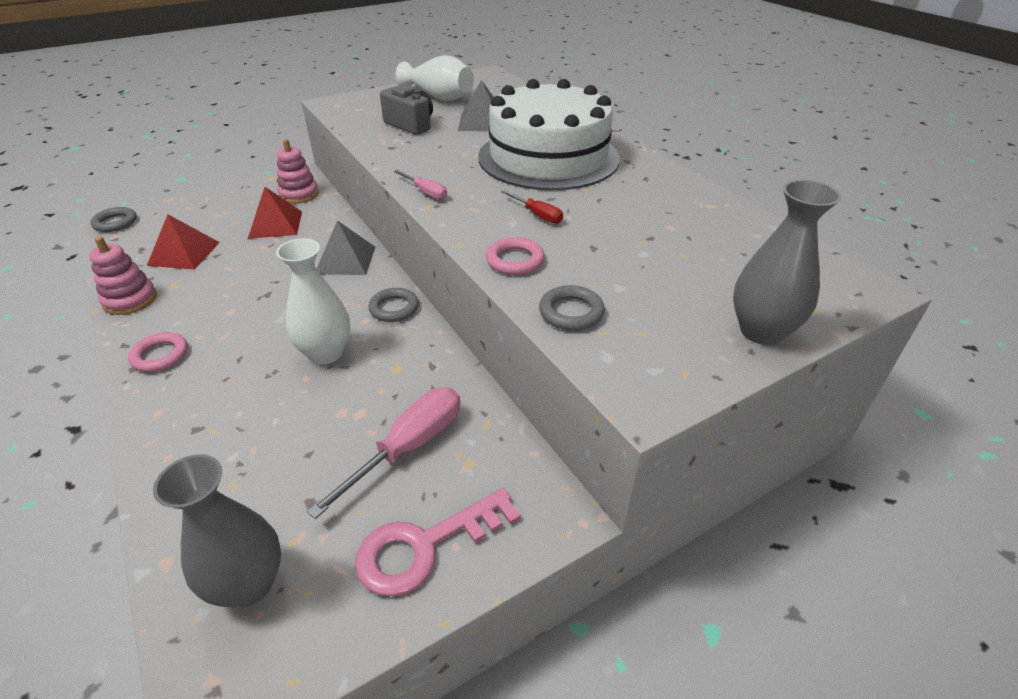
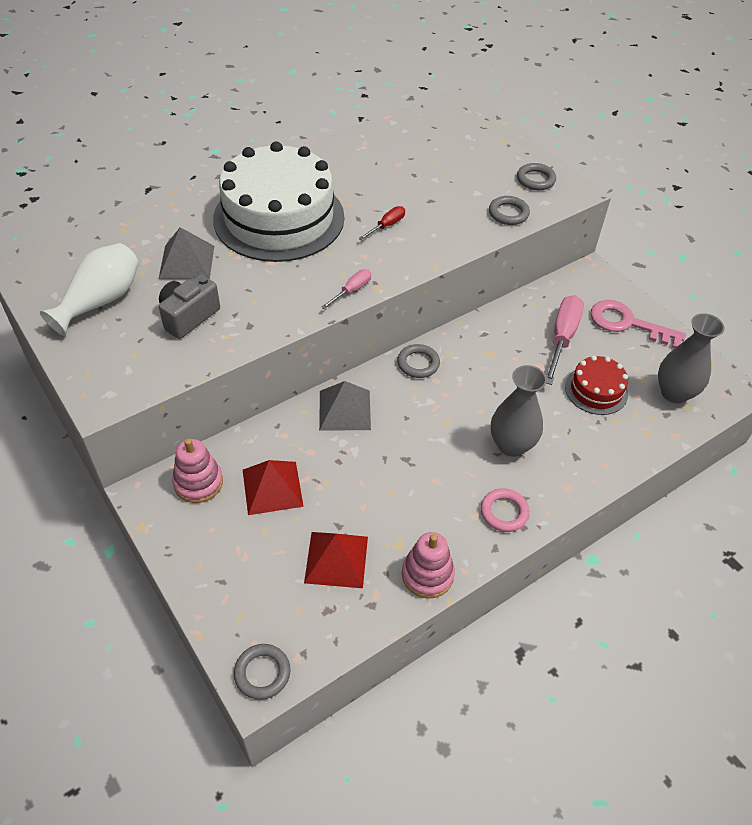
camera: 95 degrees left, 10 degrees up
(295, 471) = (596, 390): none -> red cake
(326, 353) = (481, 397): white vase -> none
(409, 447) = (562, 338): pink screwdriver -> pink screwdriver turned 75 degrees clockwise
(425, 546) = (627, 324): pink key -> pink key turned 150 degrees clockwise
(515, 260) = (453, 237): pink ring -> none
(669, 352) = (535, 180): none -> grey ring
(761, 331) = (509, 146): grey vase -> grey vase (511, 445)

